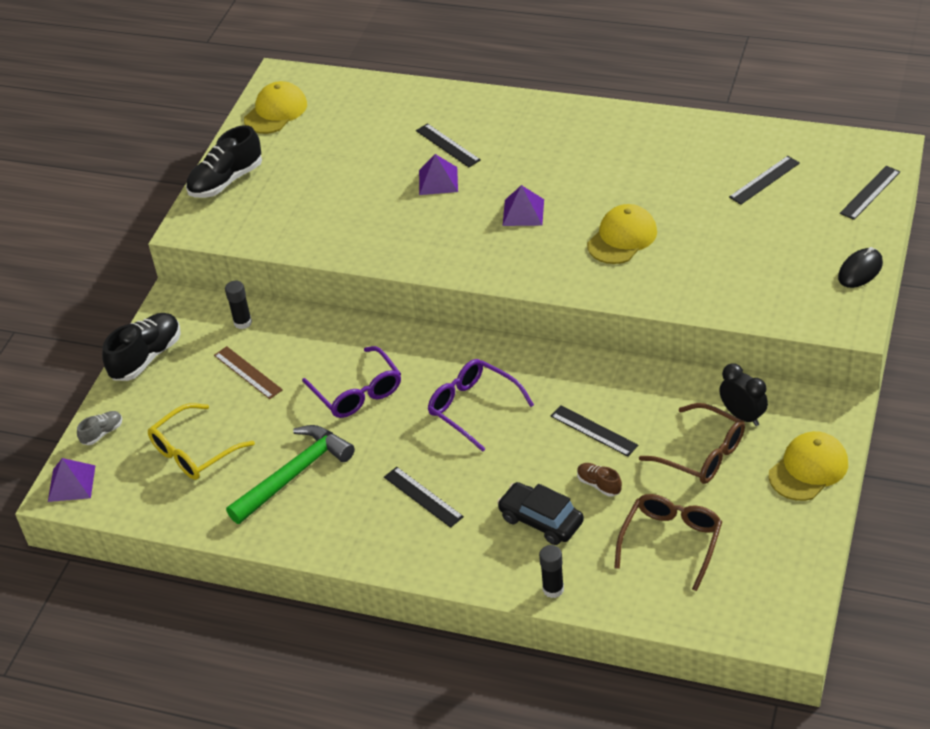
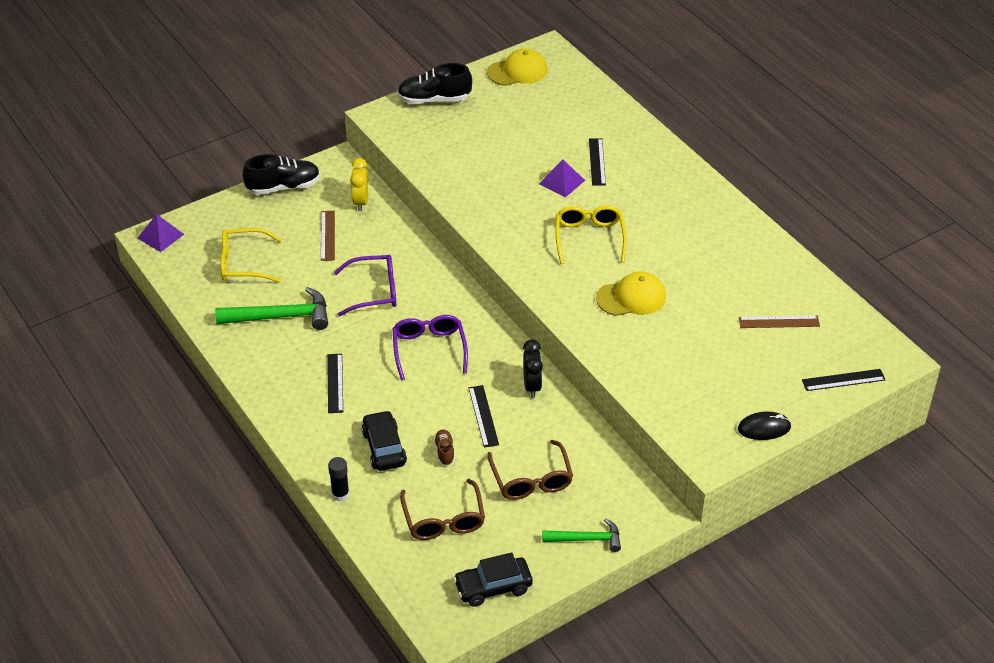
camera: 35 degrees right, 0 degrees up
(102, 433) = (209, 217): grey shoe -> none
(243, 322) = (360, 202): black glue stick -> yellow clock
(357, 392) = (374, 291): purple glasses -> purple glasses turned 105 degrees counterclockwise
(523, 212) = (589, 238): purple pyramid -> yellow glasses
(671, 542) = (443, 519): brown glasses -> brown glasses turned 105 degrees clockwise
(742, 416) = (588, 474): black clock -> black clock (532, 386)
(764, 180) = (779, 322): black ruler -> brown ruler
(784, 566) = (493, 587): none -> black car
(808, 469) = (586, 539): yellow cap -> green hammer

